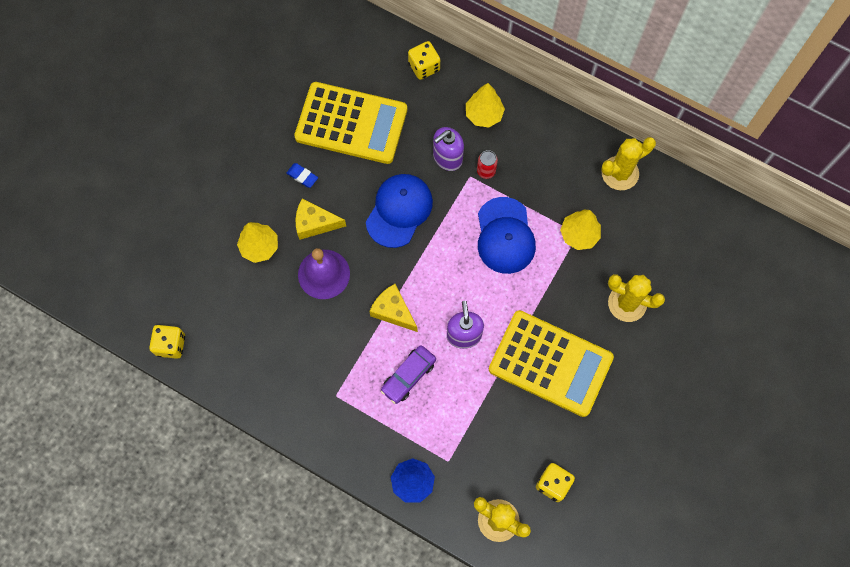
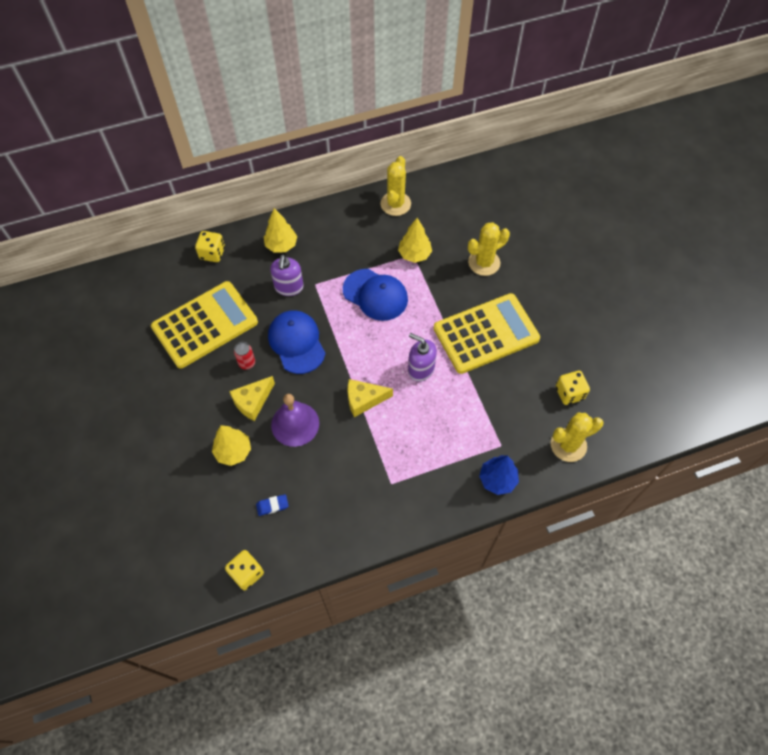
camera: 50 degrees left, 10 degrees down
(302, 176) = (210, 383): blue eraser -> blue eraser (272, 505)
(408, 376) = (419, 425): purple car -> none
(486, 171) = (321, 272): red can -> red can (247, 363)

